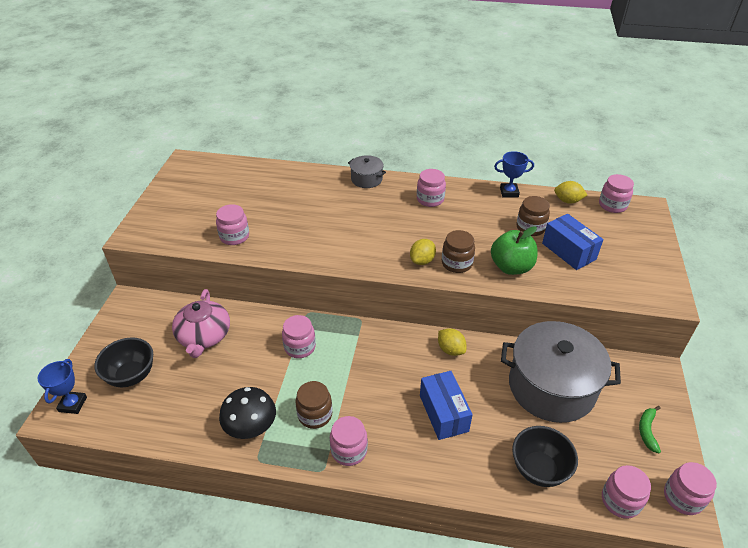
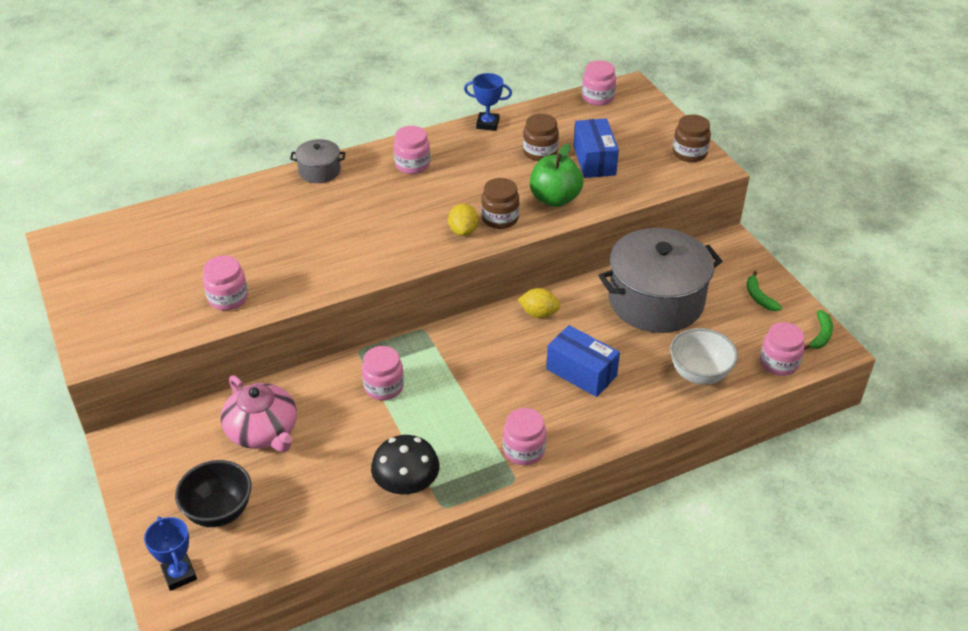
camera: 35 degrees left, 0 degrees up
(315, 415) = (461, 439): brown jar -> brown jar (689, 153)
(509, 192) = (487, 124): blue trophy -> blue trophy turned 45 degrees clockwise
(539, 469) = (699, 374): black bowl -> white bowl
(567, 201) = (552, 110): yellow lemon -> none
(569, 251) = (594, 160): blue box -> blue box turned 60 degrees clockwise
(683, 497) = (821, 335): pink jar -> green banana

